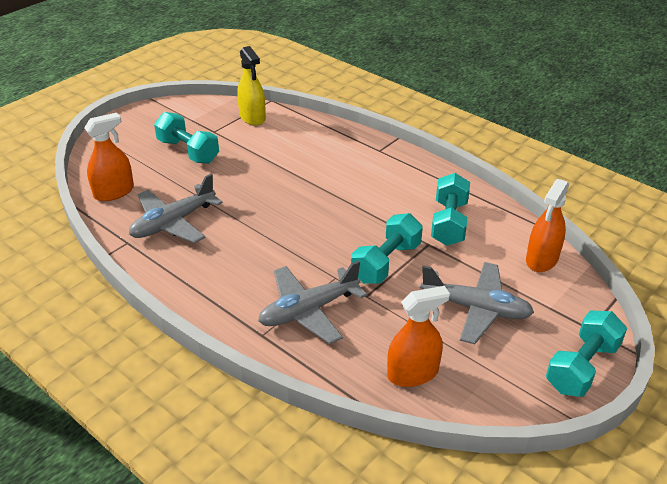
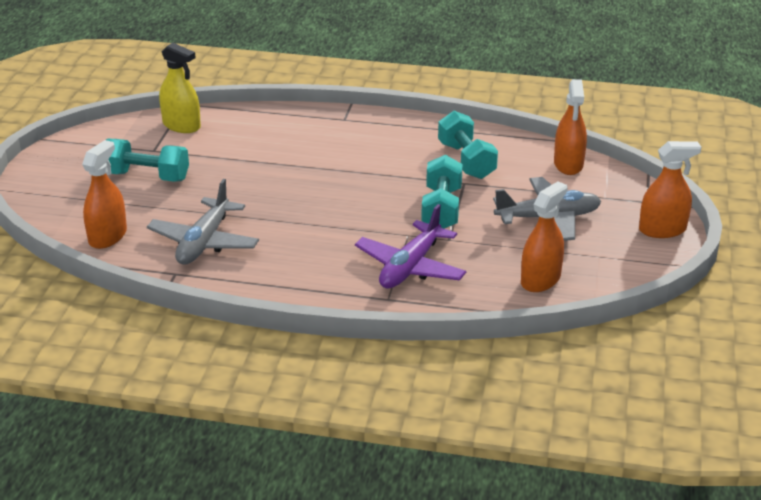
camera: 30 degrees left, 5 degrees down
(309, 310) = (410, 267): grey plane -> purple plane
(582, 367) = (662, 230): turquoise dumbbell -> orange spray bottle

